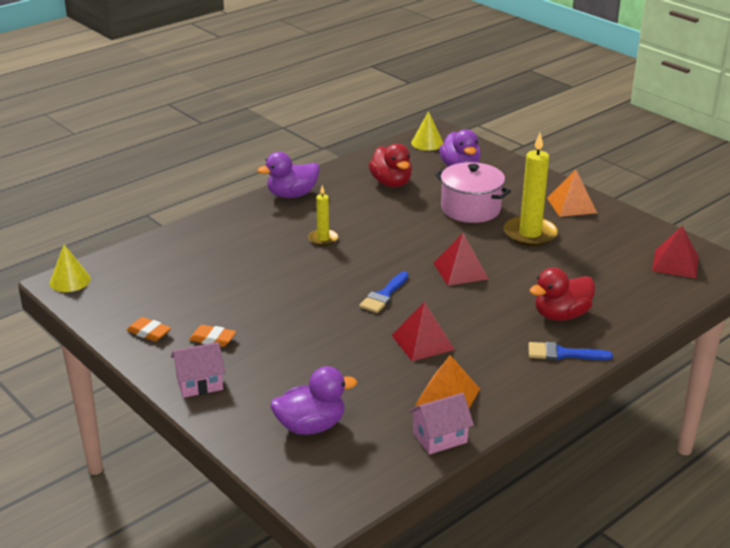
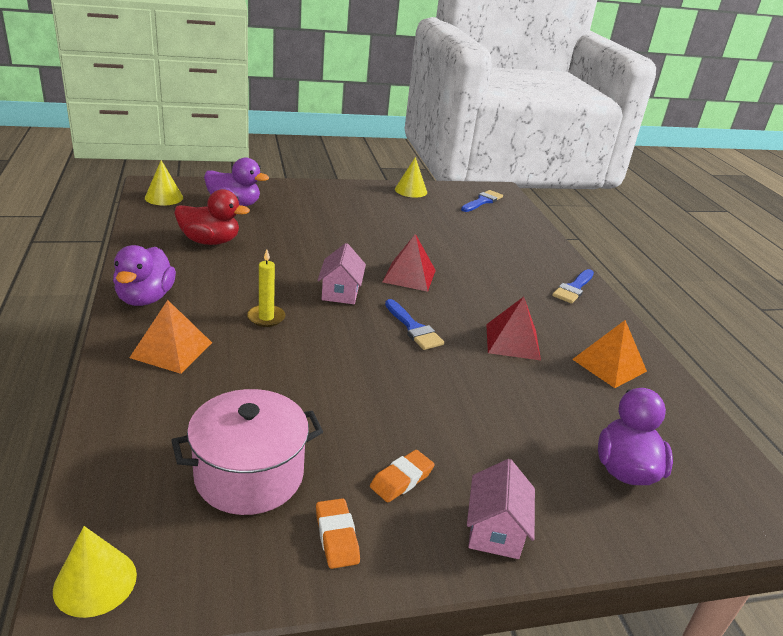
camera: 65 degrees left, 0 degrees up
(149, 332) = (336, 537): orange eraser -> orange eraser turned 75 degrees counterclockwise
(439, 437) = (672, 395): pink house -> pink house (340, 292)
(470, 209) = (311, 229): pink pot -> pink pot (249, 475)
(530, 234) = (383, 226): yellow candle -> none
(561, 315) = (517, 266): red duck -> none
(571, 205) = (359, 195): orange pyramid -> orange pyramid (171, 350)
(628, 223) = (411, 190): none -> yellow cone
(675, 263) = (482, 201): red pyramid -> blue brush

